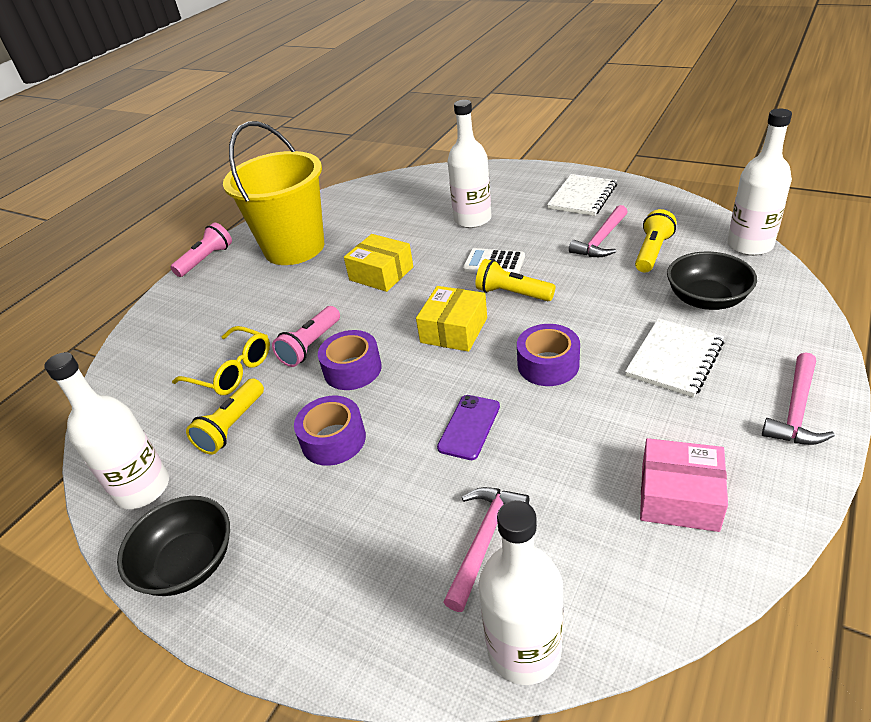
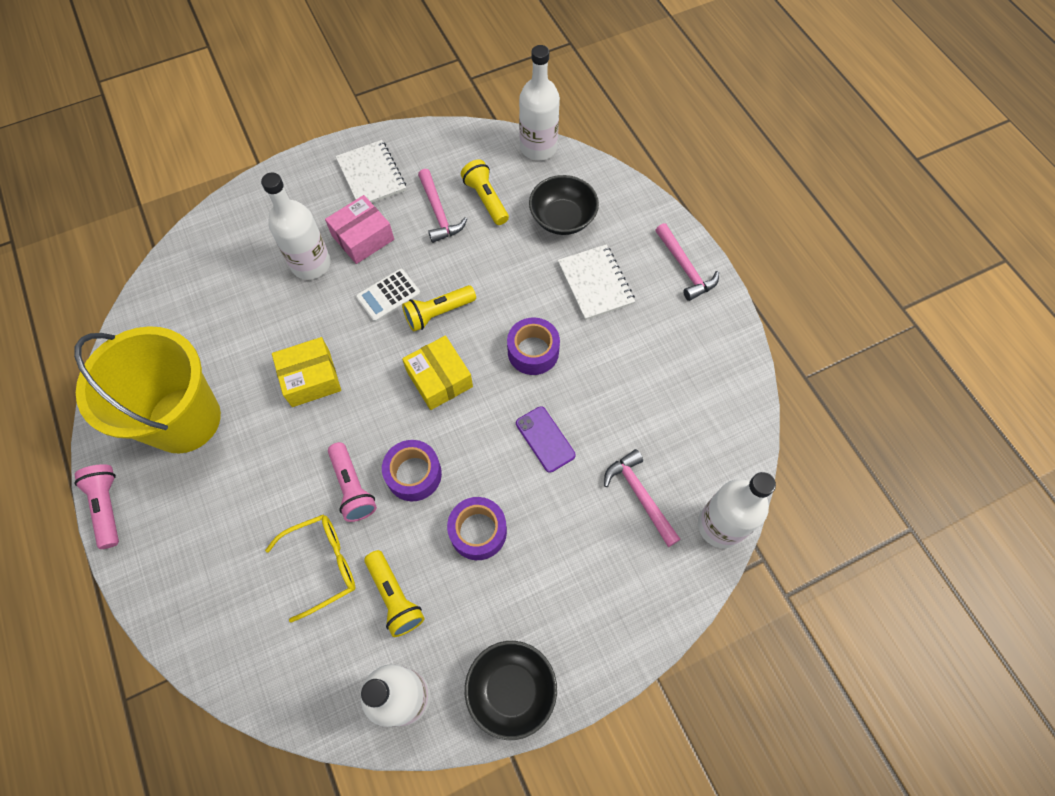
camera: 60 degrees left, 25 degrees up
(679, 497) = (691, 375): pink box -> pink box (363, 237)

